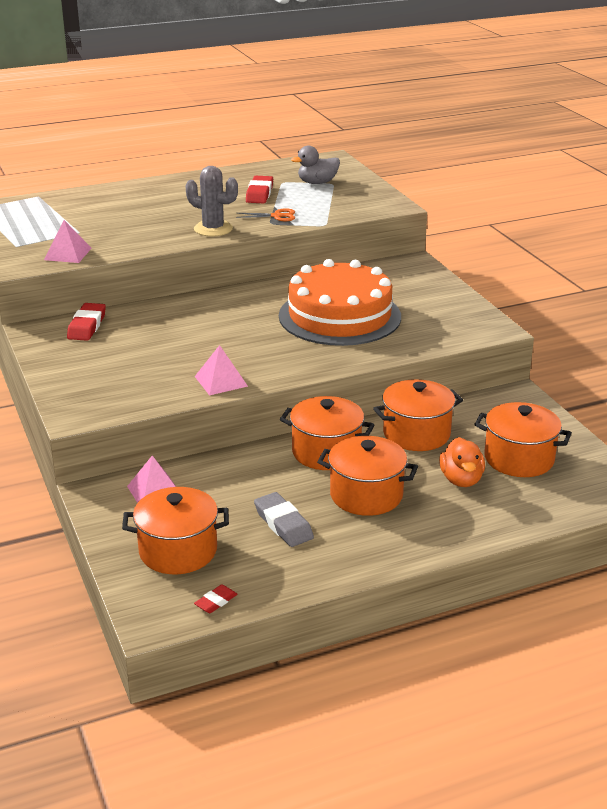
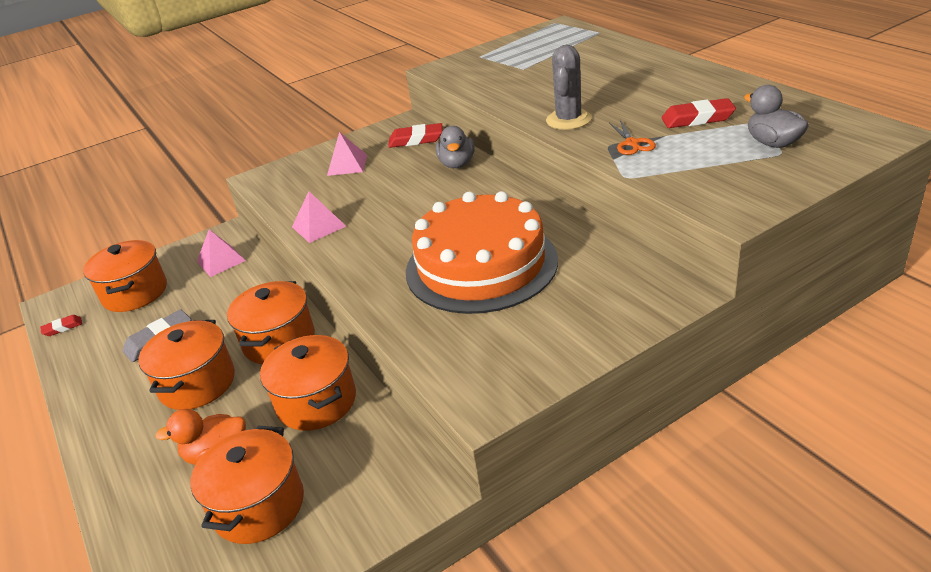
camera: 85 degrees right, 5 degrees up
(67, 254) = (471, 77): pink pyramid -> pink pyramid (347, 165)
(163, 311) = (457, 164): none -> grey duck
(216, 602) = (62, 328): red eraser -> red eraser turned 60 degrees counterclockwise

